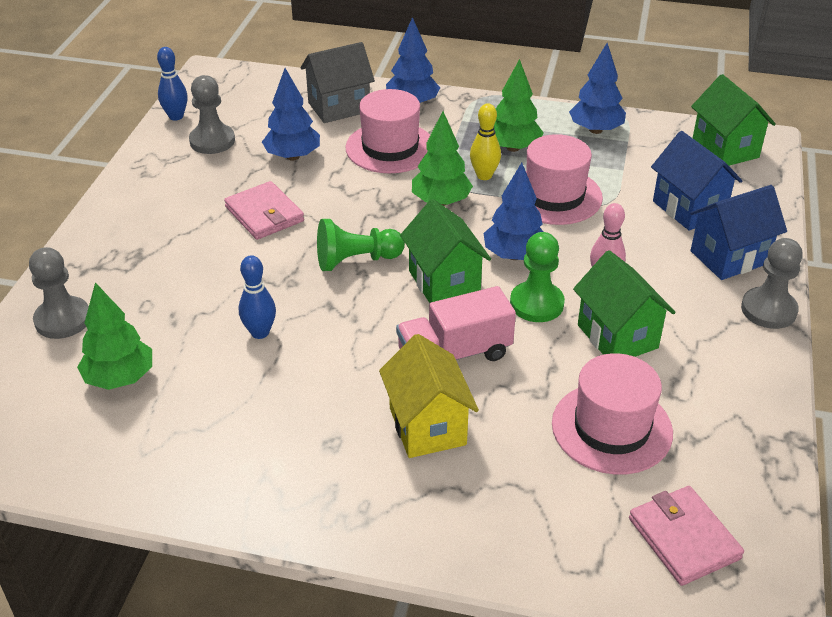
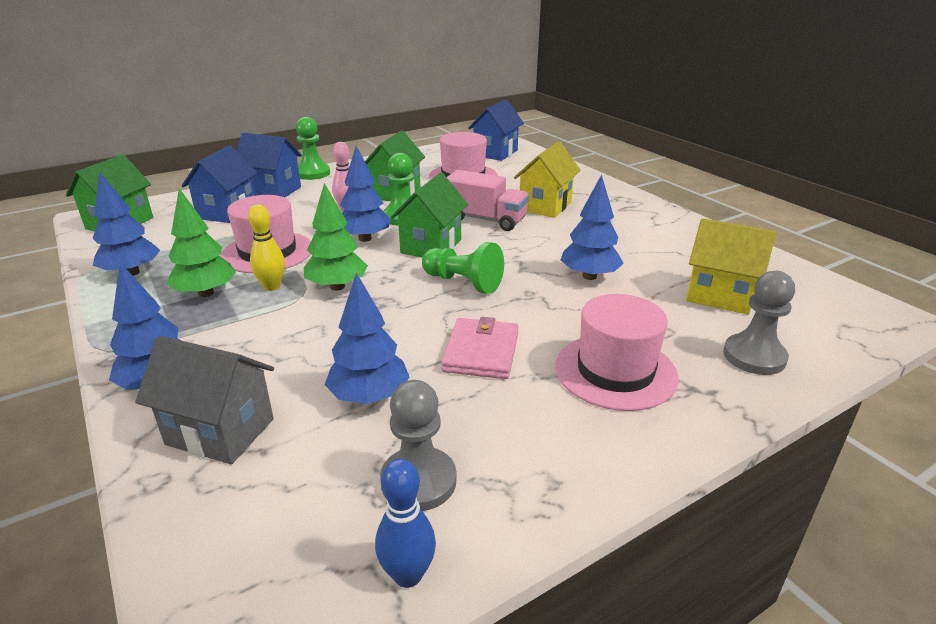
camera: 135 degrees left, 10 degrees down
(120, 378) = (720, 296): green tree -> yellow house
(260, 332) = (589, 276): blue bowling pin -> blue tree
(390, 147) = (278, 349): pink hat -> pink hat (615, 371)
(683, 538) = (495, 153): pink wallet -> blue house
(768, 310) = (312, 173): grey pawn -> green pawn

